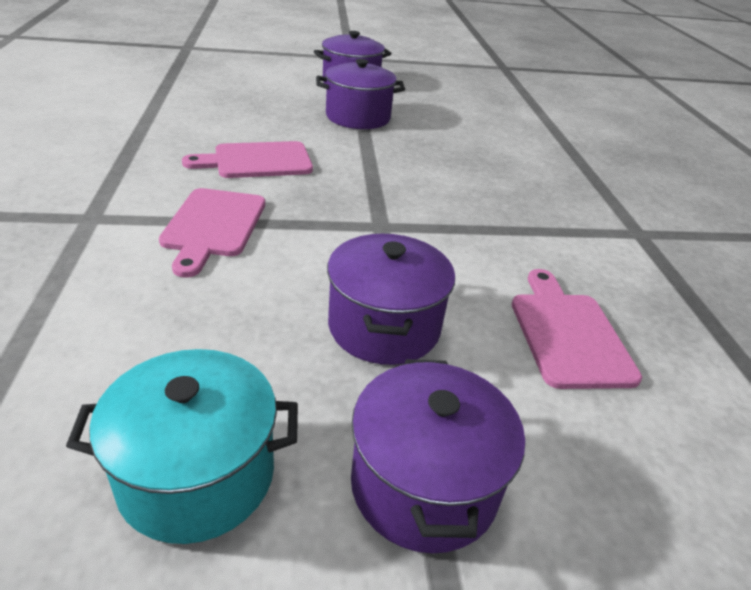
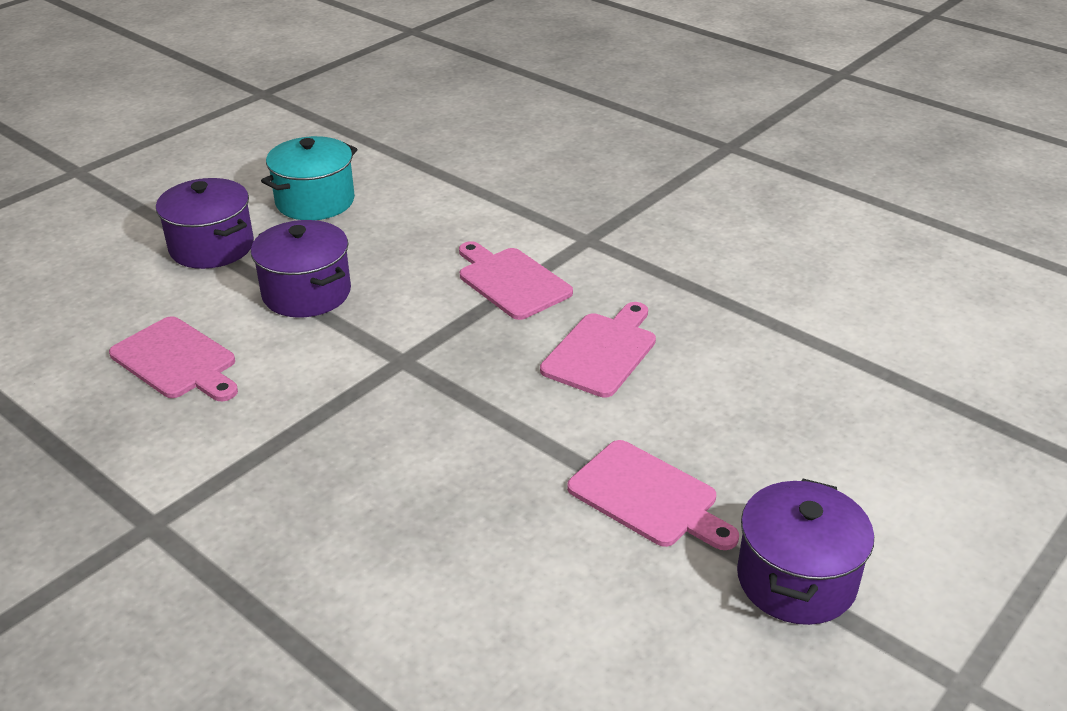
camera: 140 degrees right, 0 degrees up
(358, 117) = (648, 497): purple pot -> pink cutting board

